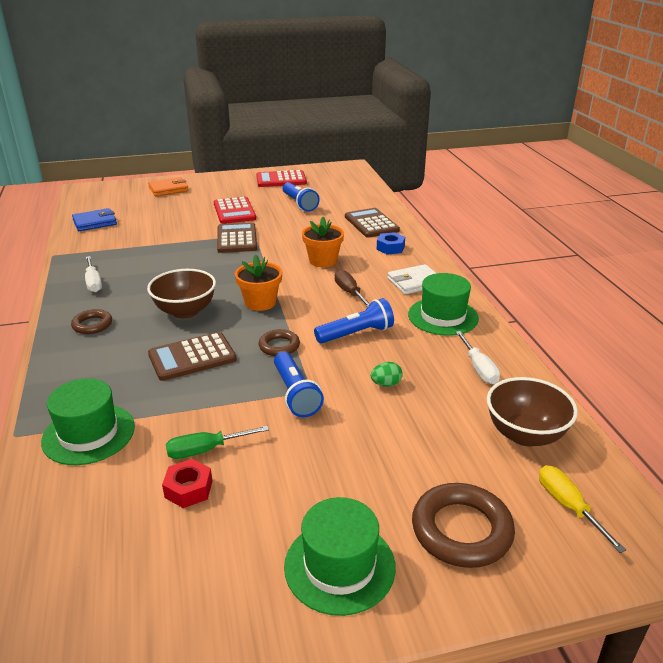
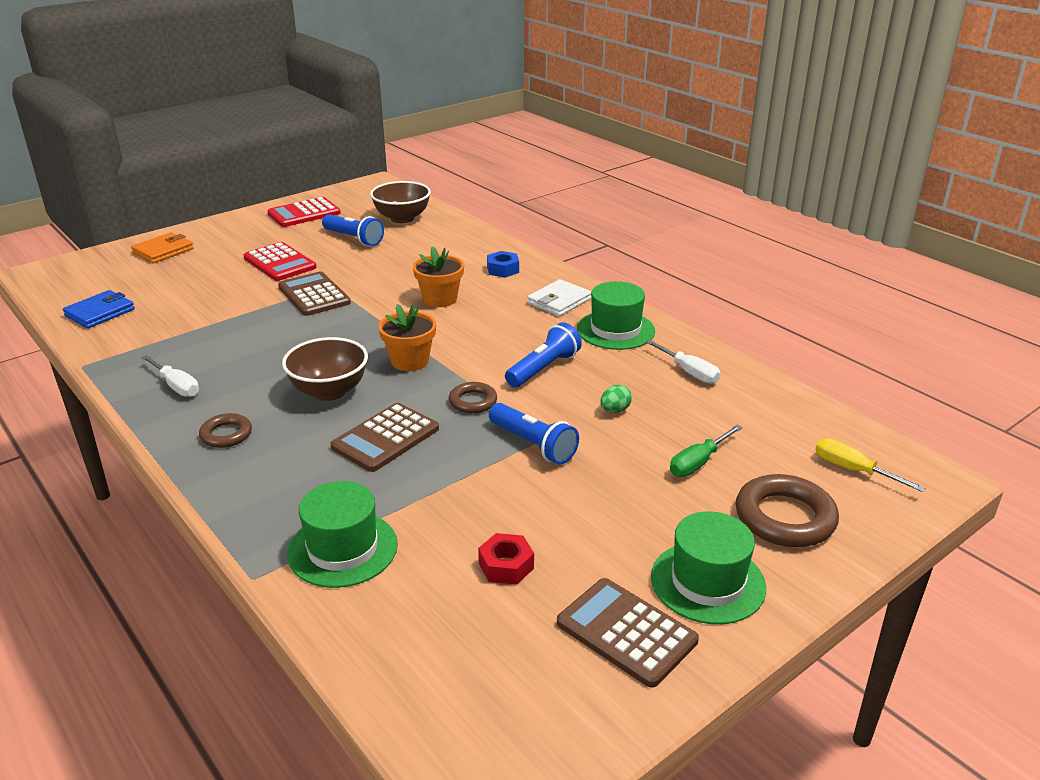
camera: 25 degrees left, 0 degrees up
(206, 450) = (489, 524): green screwdriver -> green screwdriver (698, 462)
(350, 293) = (500, 328): brown screwdriver -> none
(371, 224) = (459, 246): brown calculator -> brown calculator (626, 632)
(525, 434) = (775, 421): brown bowl -> brown bowl (402, 218)

